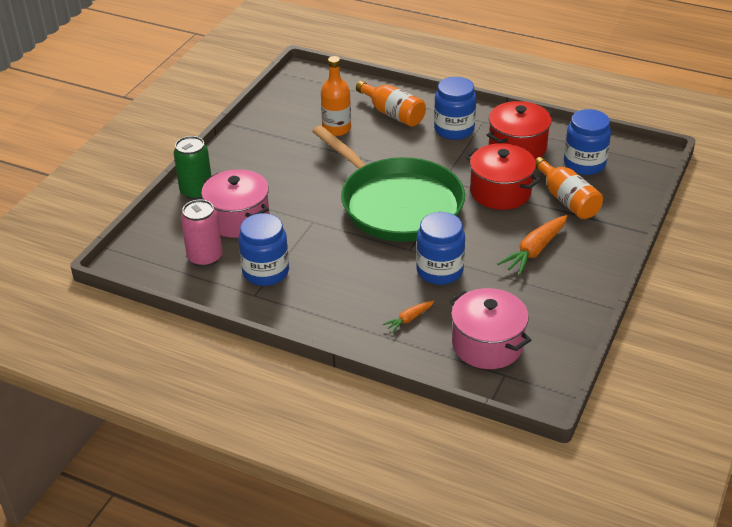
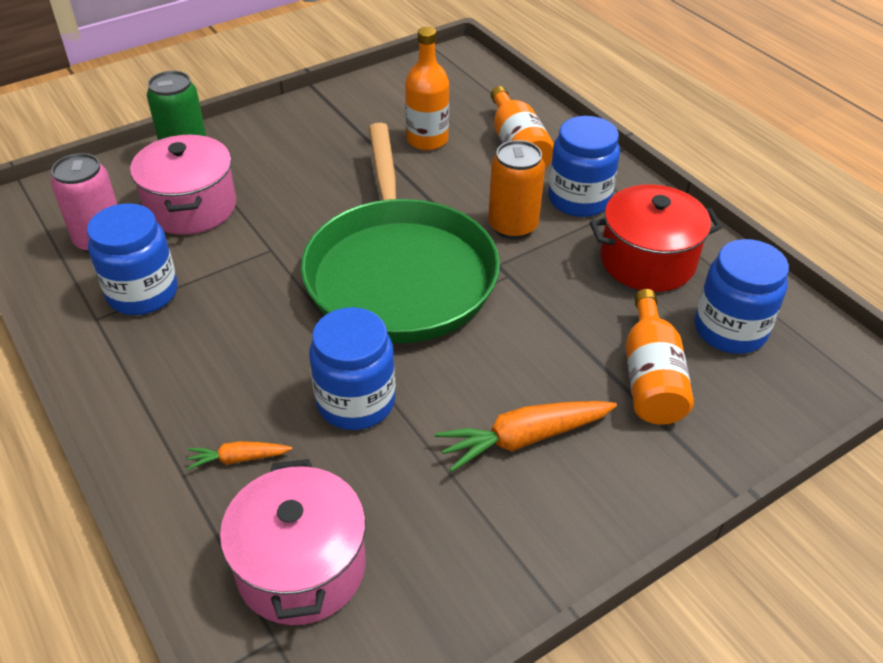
camera: 30 degrees right, 5 degrees up
(433, 157) = (513, 226): none -> orange can
(500, 192) = (559, 318): red pot -> none

